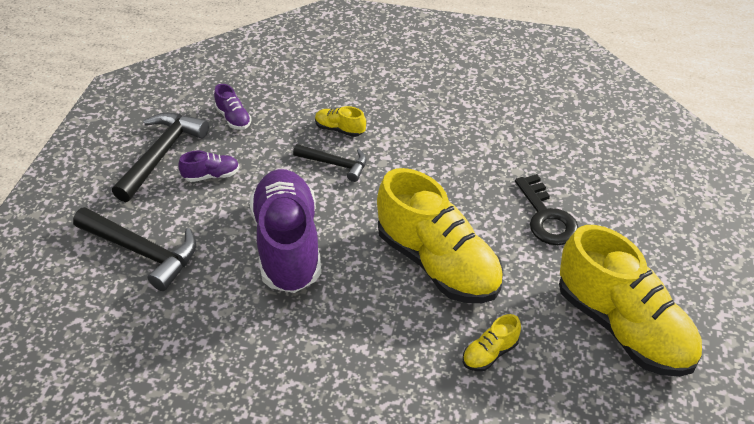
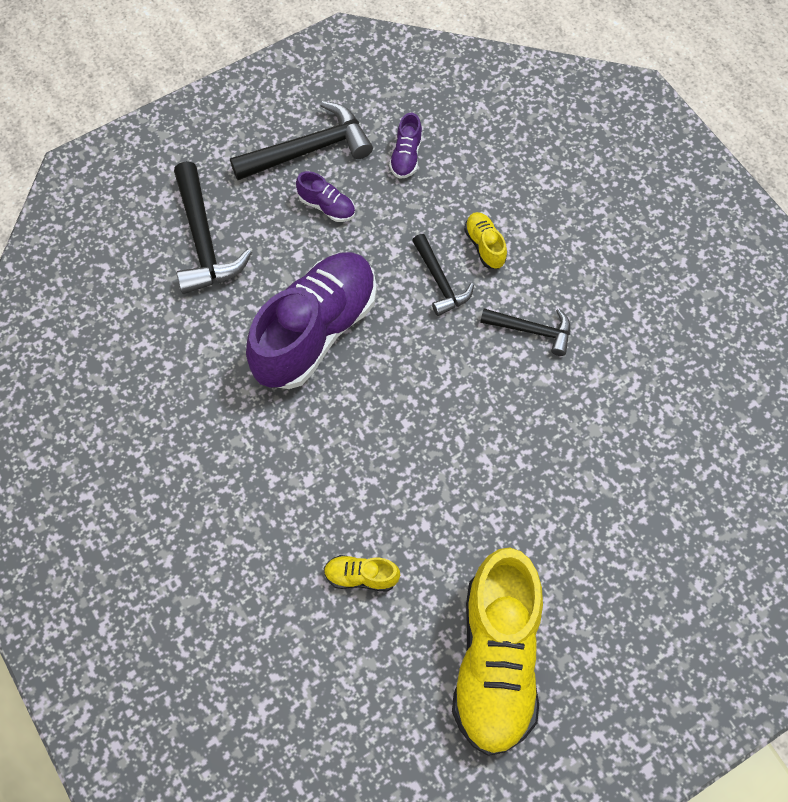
camera: 45 degrees right, 20 degrees up
(420, 150) = (531, 330): none -> black hammer
(437, 263) = (414, 458): yellow shoe -> none
(546, 217) = (562, 500): black key -> none

